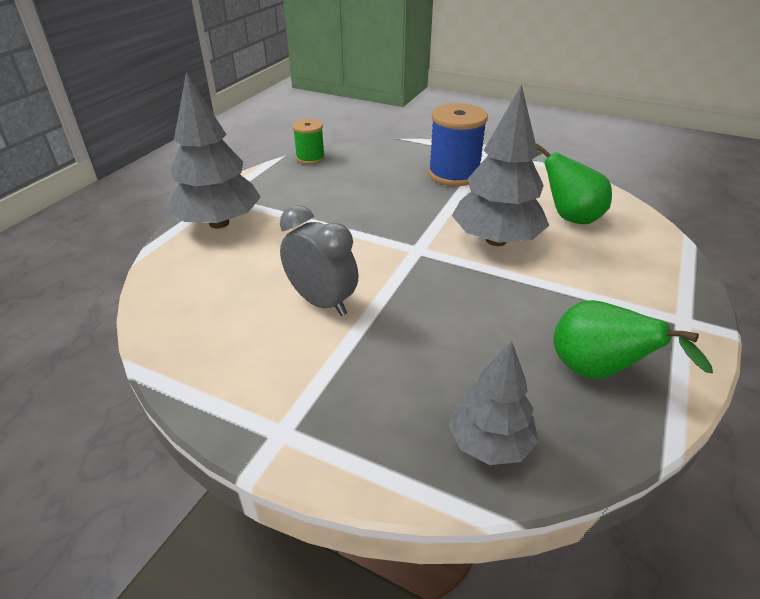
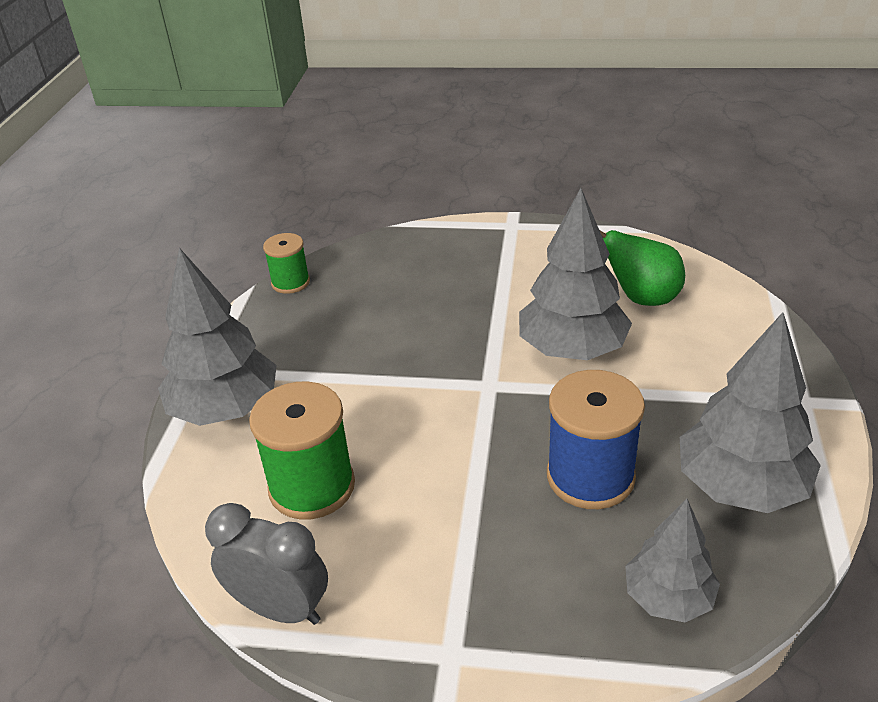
camera: 15 degrees left, 0 degrees up
(247, 285) = (312, 486): none -> green spool
(322, 302) = (413, 484): grey clock -> grey clock (280, 608)
(454, 174) = (483, 267): blue spool -> blue spool (590, 476)
(597, 372) = (740, 487): green pear -> grey tree

